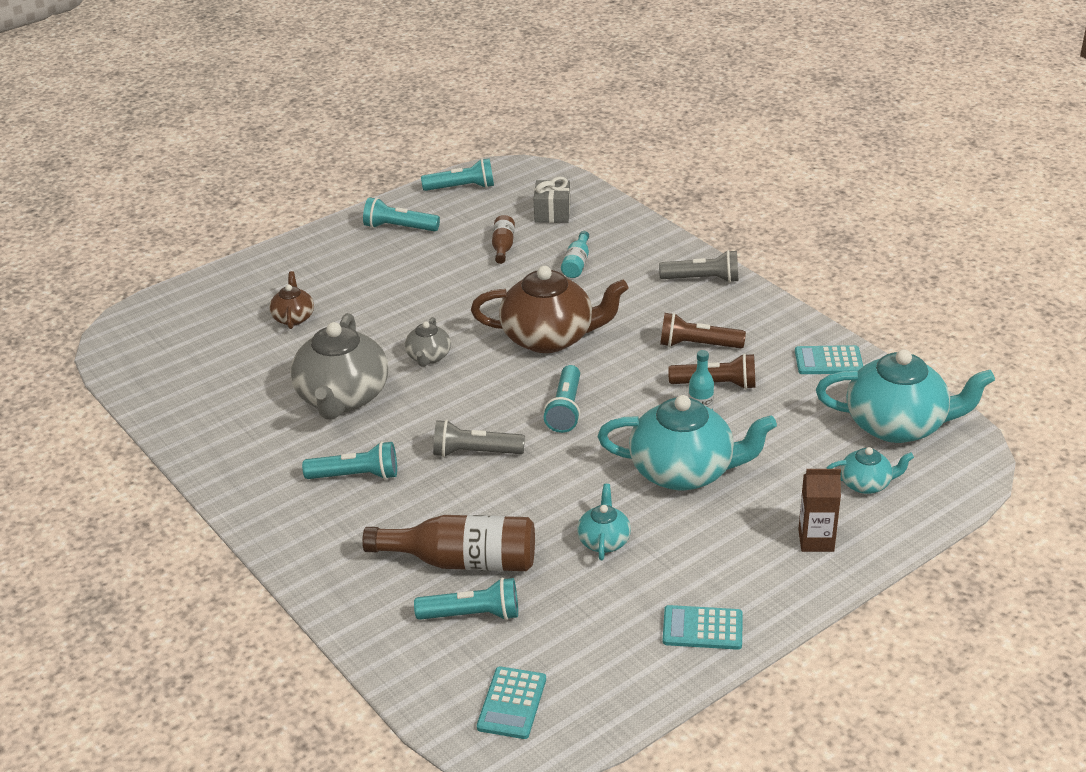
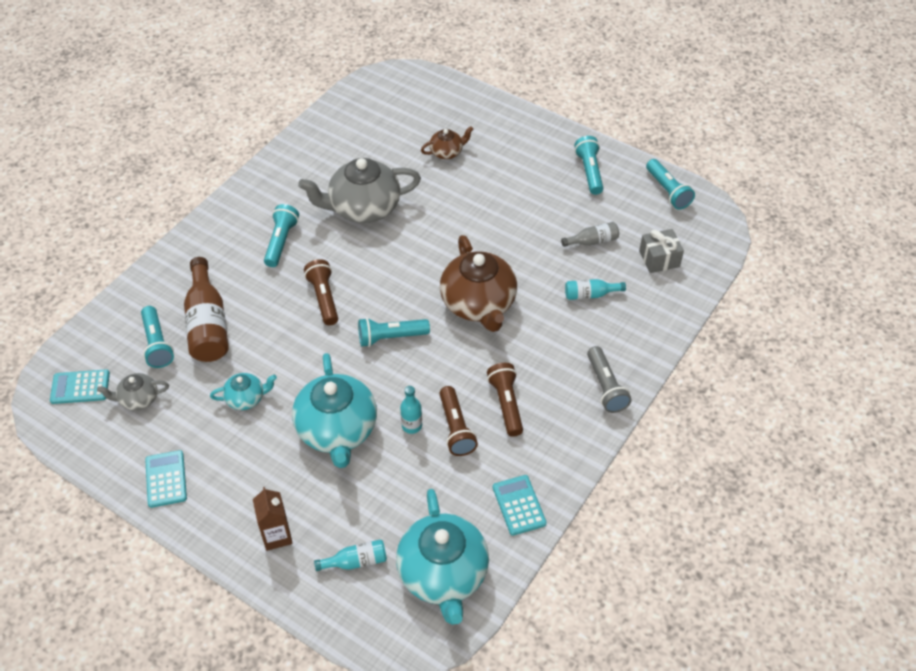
camera: 70 degrees right, 15 degrees up
(356, 476) = (281, 242): turquoise flashlight -> turquoise flashlight turned 150 degrees counterclockwise
(428, 357) = (427, 239): grey teapot -> grey teapot (138, 399)
(475, 452) = (324, 298): grey flashlight -> brown flashlight
(503, 247) = (592, 241): brown bottle -> grey bottle
(866, 484) = (356, 561): turquoise teapot -> turquoise bottle

